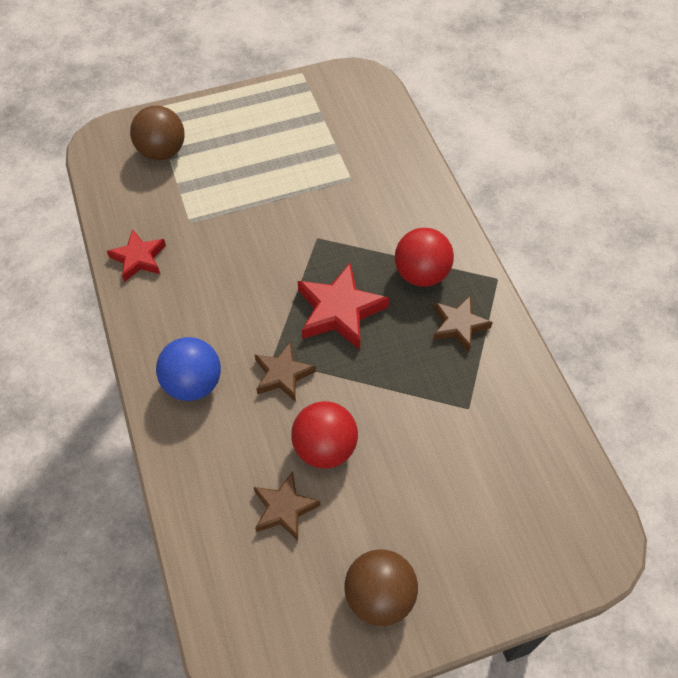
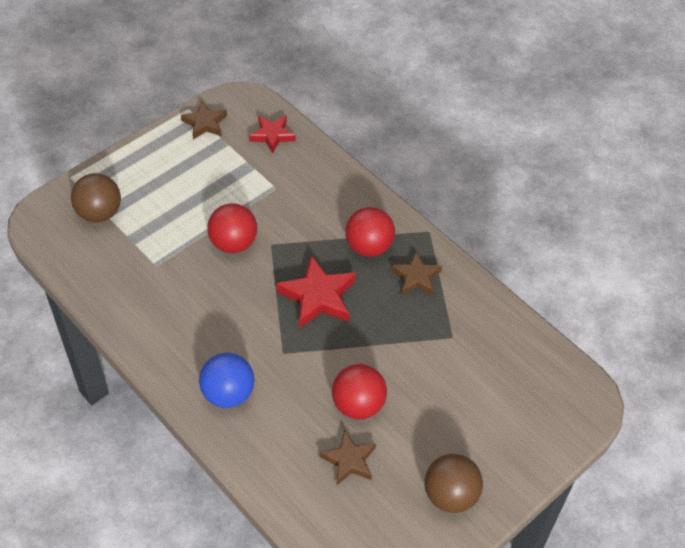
camera: 25 degrees left, 5 degrees down
(138, 258) = (127, 309): red star -> red star (272, 135)
(279, 224) = (233, 243): none -> red ball
(283, 374) = (297, 361): brown star -> brown star (205, 123)

